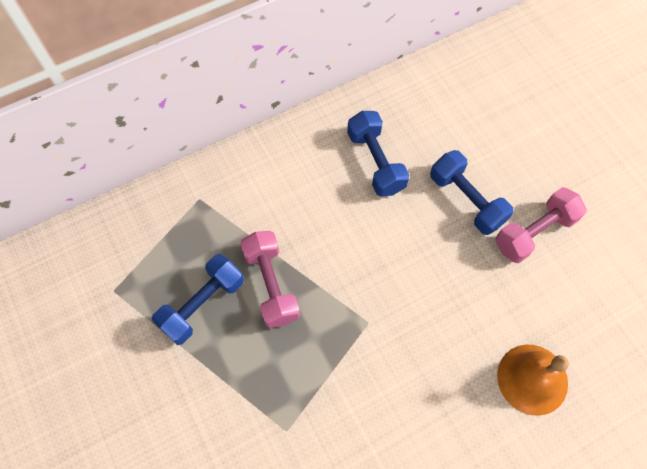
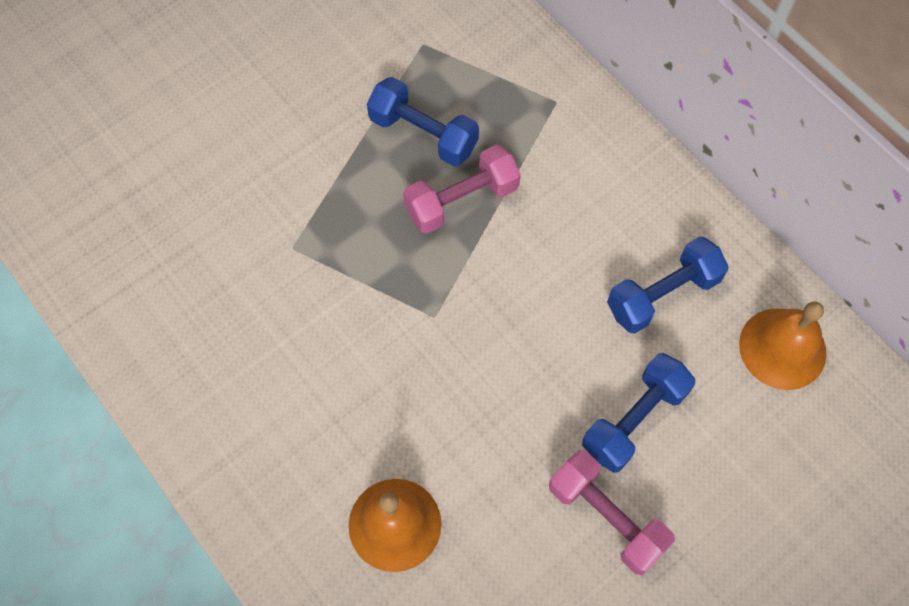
camera: 80 degrees right, 0 degrees up
(425, 101) = (782, 348): none -> orange bell

